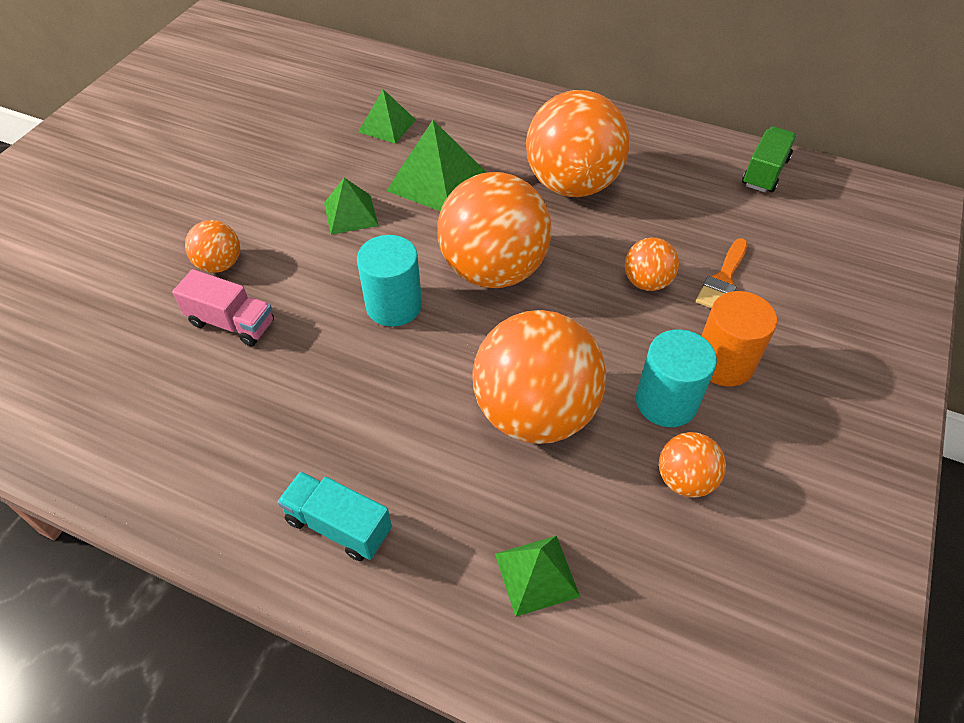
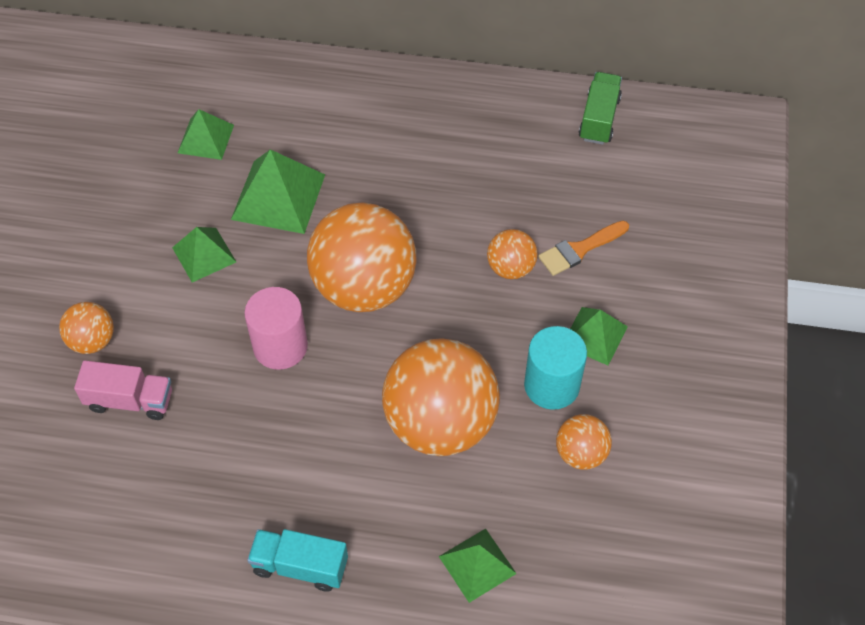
camera: 15 degrees left, 5 degrees up
(394, 305) = (280, 346): turquoise cylinder -> pink cylinder
(572, 185) = (416, 173): orange ball -> none
(723, 279) = (579, 249): orange brush -> orange brush turned 45 degrees clockwise
(723, 363) = (594, 336): orange cylinder -> green pyramid

